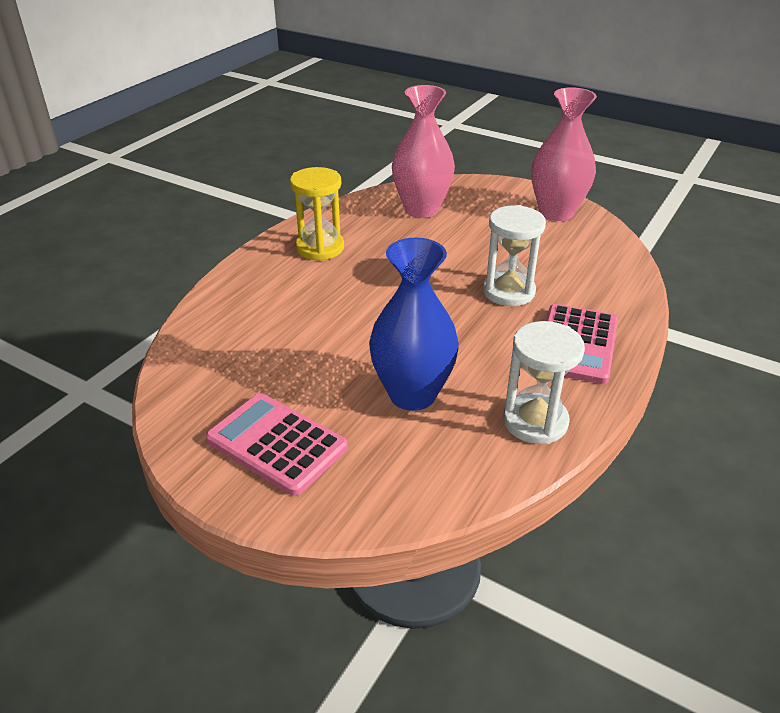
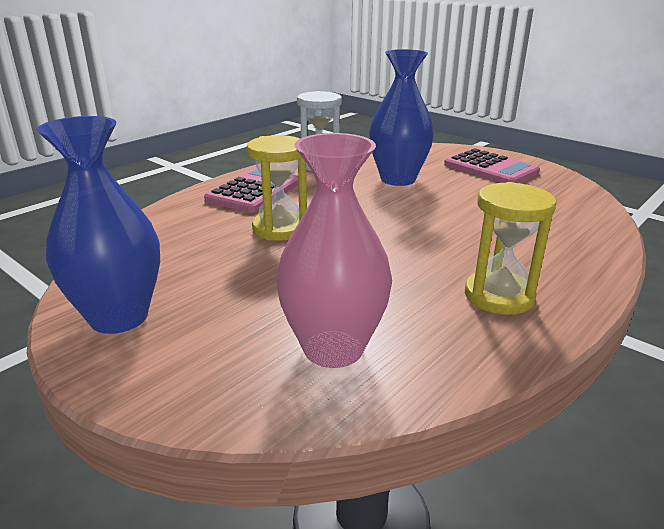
camera: 170 degrees left, 10 degrees down
(508, 291) = (280, 229): white hourglass -> yellow hourglass
(556, 212) = (119, 317): pink vase -> blue vase

